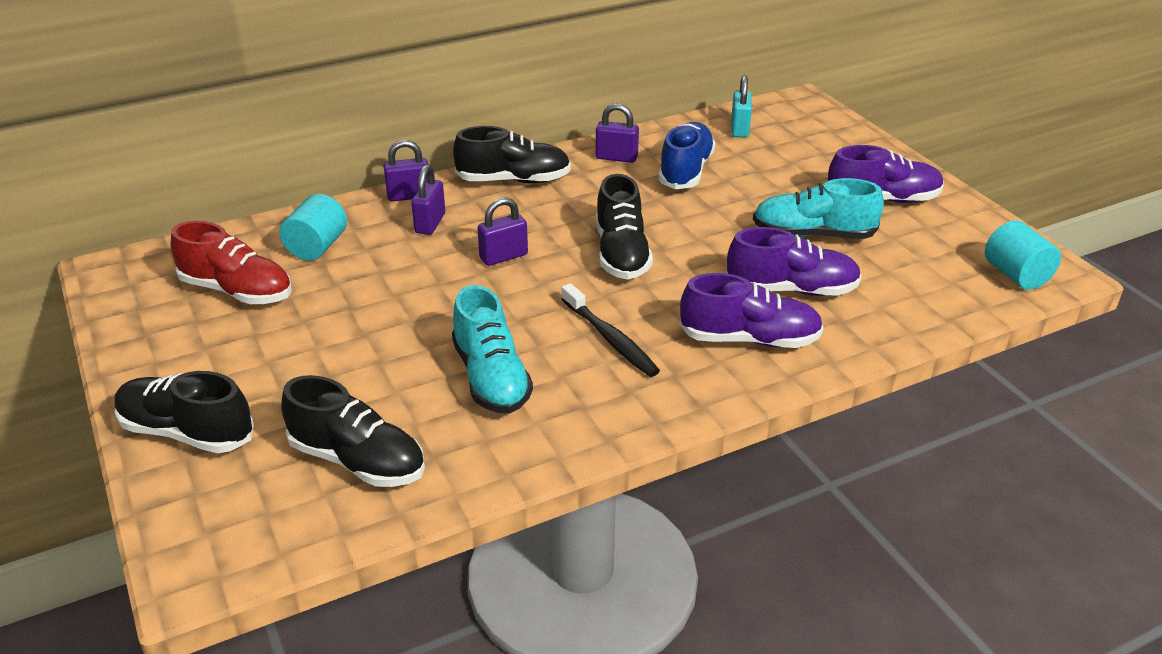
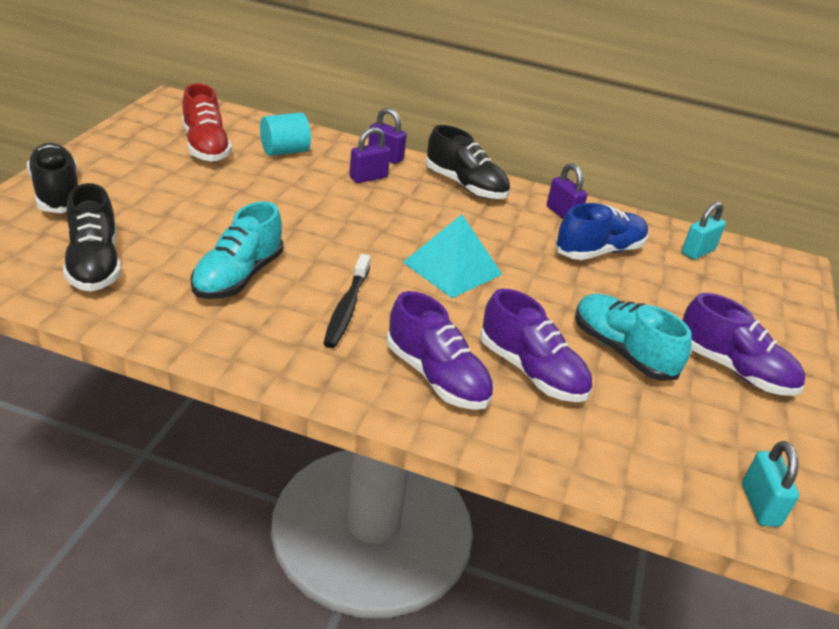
camera: 40 degrees right, 0 degrees up
(503, 256) = (375, 221): purple padlock -> none
(621, 254) = (452, 268): black shoe -> turquoise pyramid
(1016, 275) = (760, 505): turquoise cylinder -> turquoise padlock

